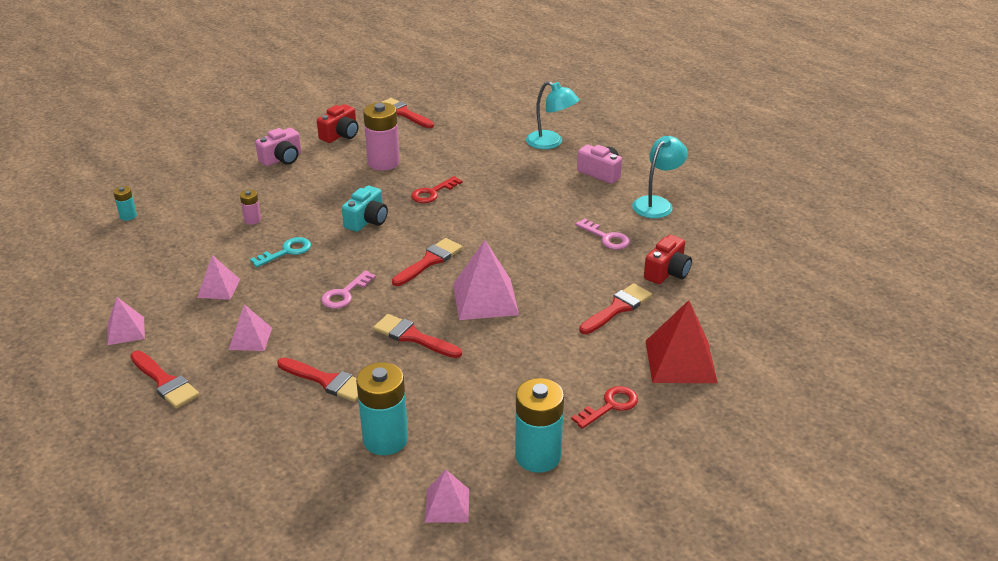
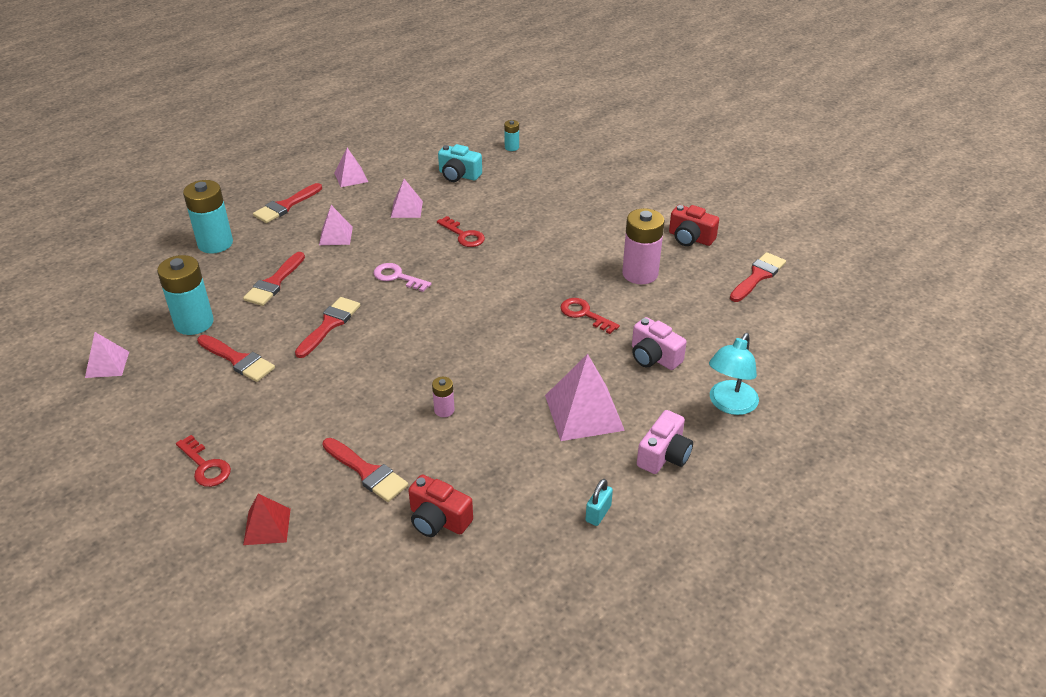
camera: 85 degrees right, 5 degrees up
(252, 220) = (514, 209): pink battery -> pink battery (444, 410)
(282, 159) = (628, 209): pink camera -> pink camera (654, 357)
(286, 252) = (463, 235): turquoise key -> red key
(367, 221) = (522, 276): turquoise camera -> turquoise camera (459, 175)
(429, 261) = (453, 324): red brush -> red brush (238, 360)
(485, 299) = (387, 367): pink pyramid -> pink pyramid (584, 412)
(538, 456) = (149, 416): turquoise battery -> turquoise battery (215, 243)
(606, 237) = (510, 461): pink key -> none
(657, 203) = (598, 513): turquoise lamp -> turquoise padlock
(680, 361) = (267, 526): red pyramid -> red pyramid, size x0.58

